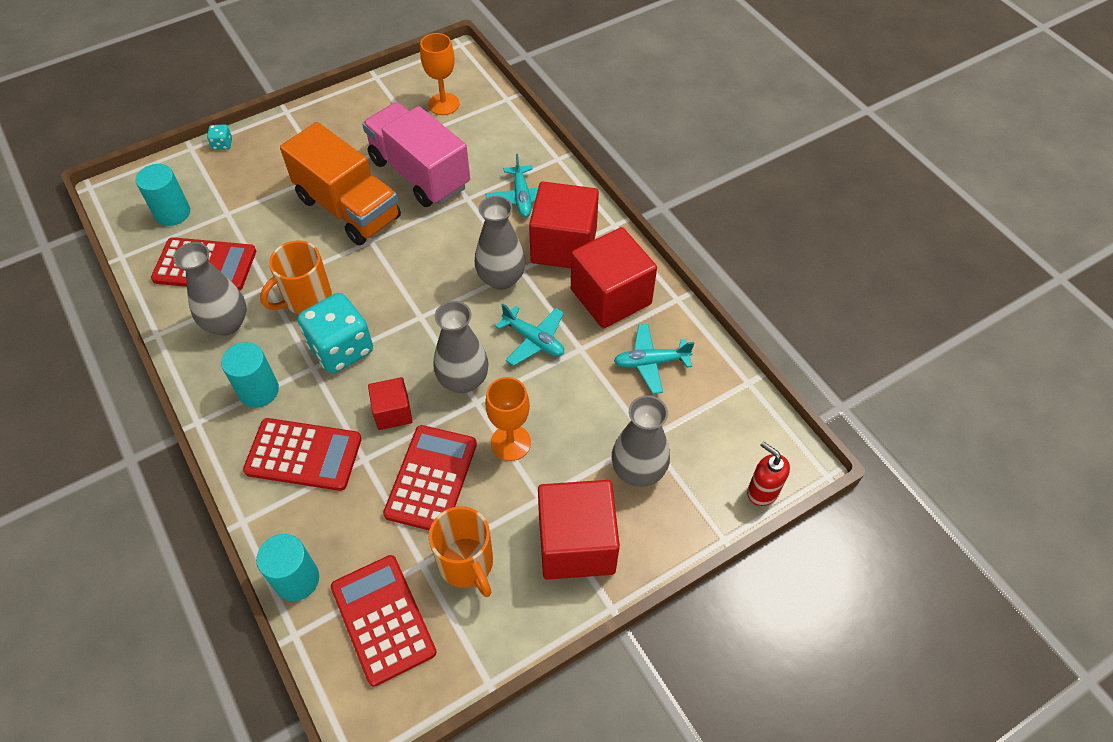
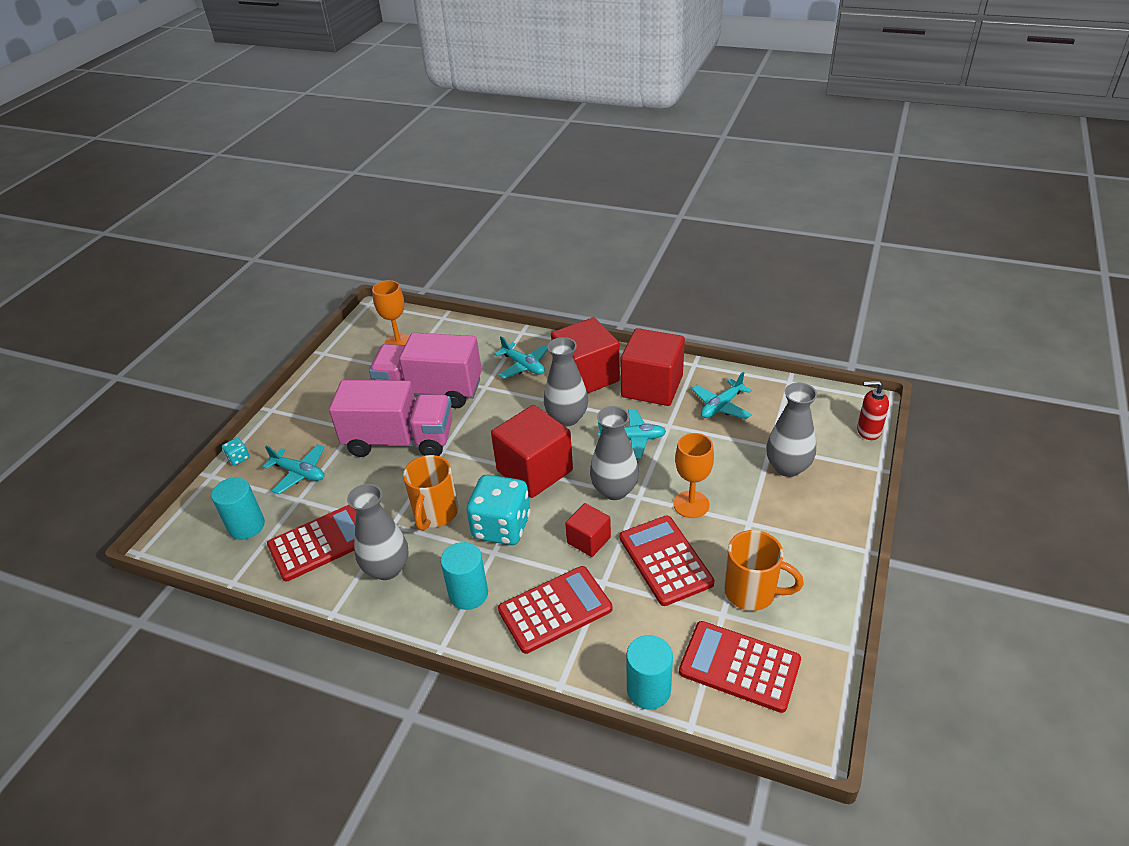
camera: 35 degrees left, 15 degrees down
(250, 189) = (299, 473): none -> turquoise plane
(349, 208) = (400, 440): orange truck -> pink truck
(576, 544) = (803, 531): red cube -> red cube (534, 470)

